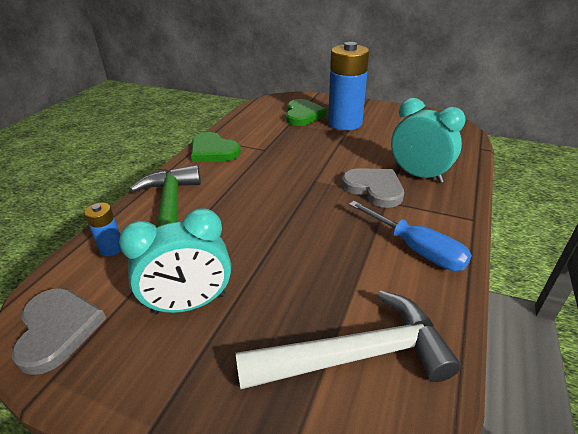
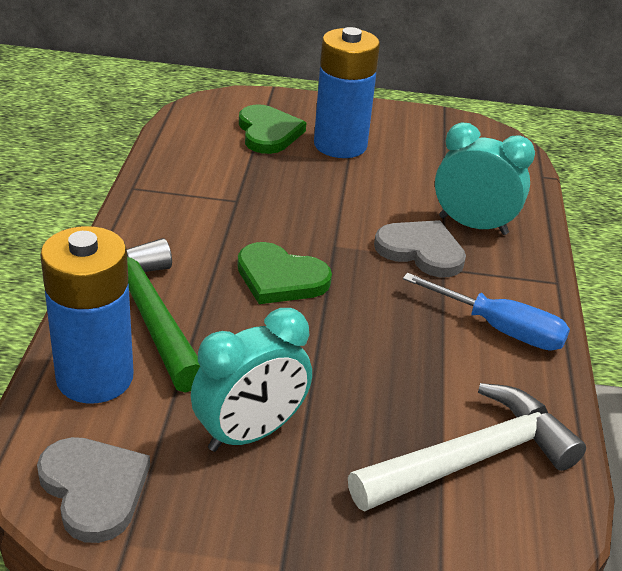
camera: 20 degrees left, 0 degrees up
(112, 248) = (95, 378): blue battery -> blue battery, size x2.22
(213, 151) = (156, 209): green heart -> green heart (280, 278)

